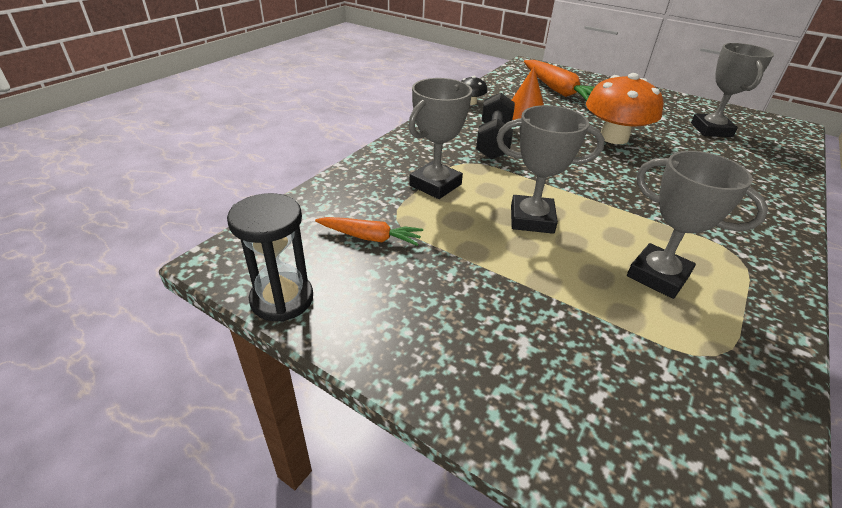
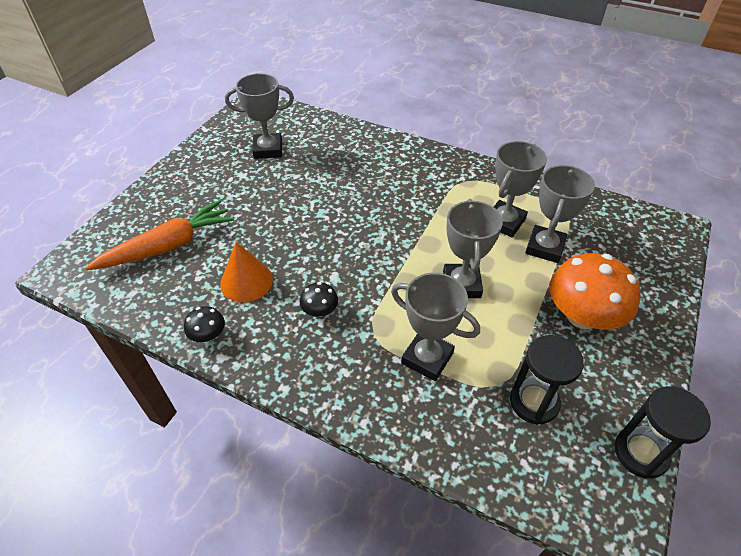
camera: 95 degrees left, 10 degrees up
(370, 237) = (534, 402): orange carrot -> black hourglass
(493, 141) = (320, 311): black dumbbell -> black mushroom
(613, 137) = (295, 215): orange mushroom -> orange mushroom (582, 316)
(614, 305) = (544, 247): none -> grey trophy

